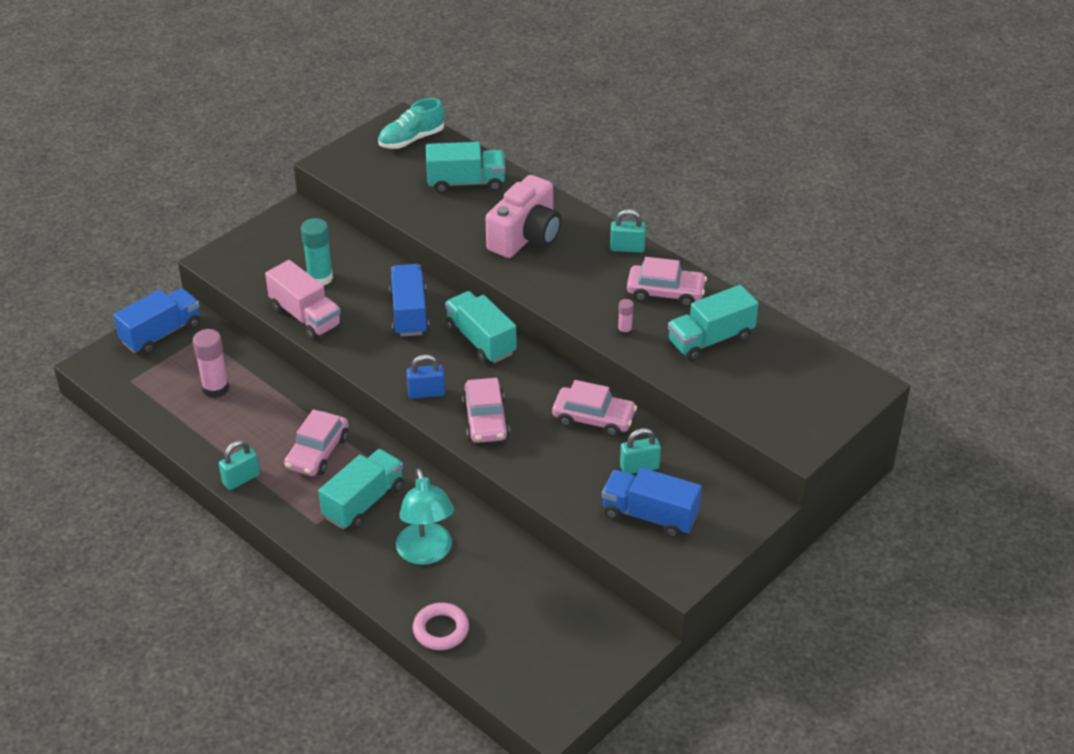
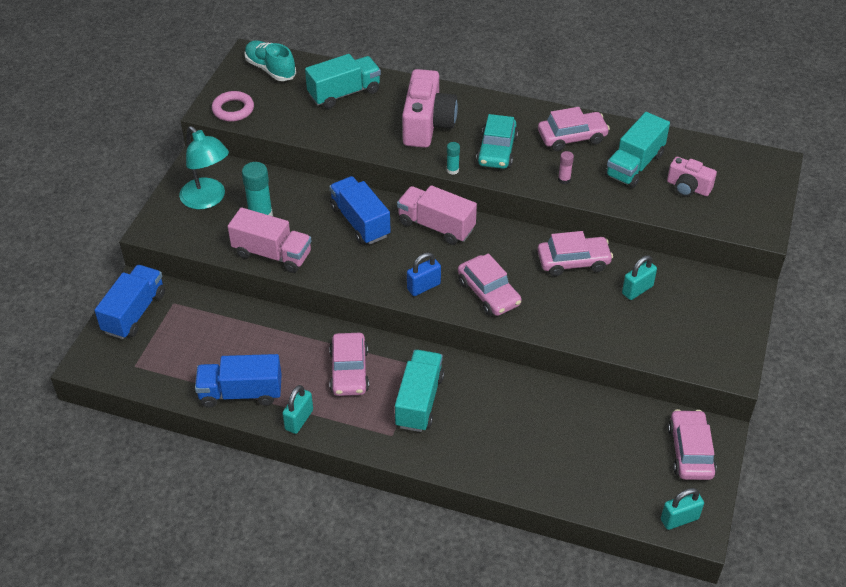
camera: 25 degrees left, 5 degrees up
(215, 388) = (219, 346): pink glue stick -> none
(411, 139) = (270, 69): turquoise shoe -> turquoise shoe turned 105 degrees clockwise
(426, 553) = (502, 426): turquoise lamp -> turquoise lamp (208, 199)
(441, 630) = (560, 488): pink ring -> pink ring (233, 109)
(480, 340) = (436, 226): turquoise truck -> pink truck
(518, 287) = (452, 170): none -> turquoise glue stick
(577, 282) = (497, 150): none -> turquoise car
(596, 646) = (690, 451): none -> pink car
(627, 248) = (515, 109): turquoise padlock -> turquoise padlock (679, 519)
(649, 516) = (674, 327): blue truck -> blue truck (241, 393)
(751, 379) = (688, 187): none -> pink camera

